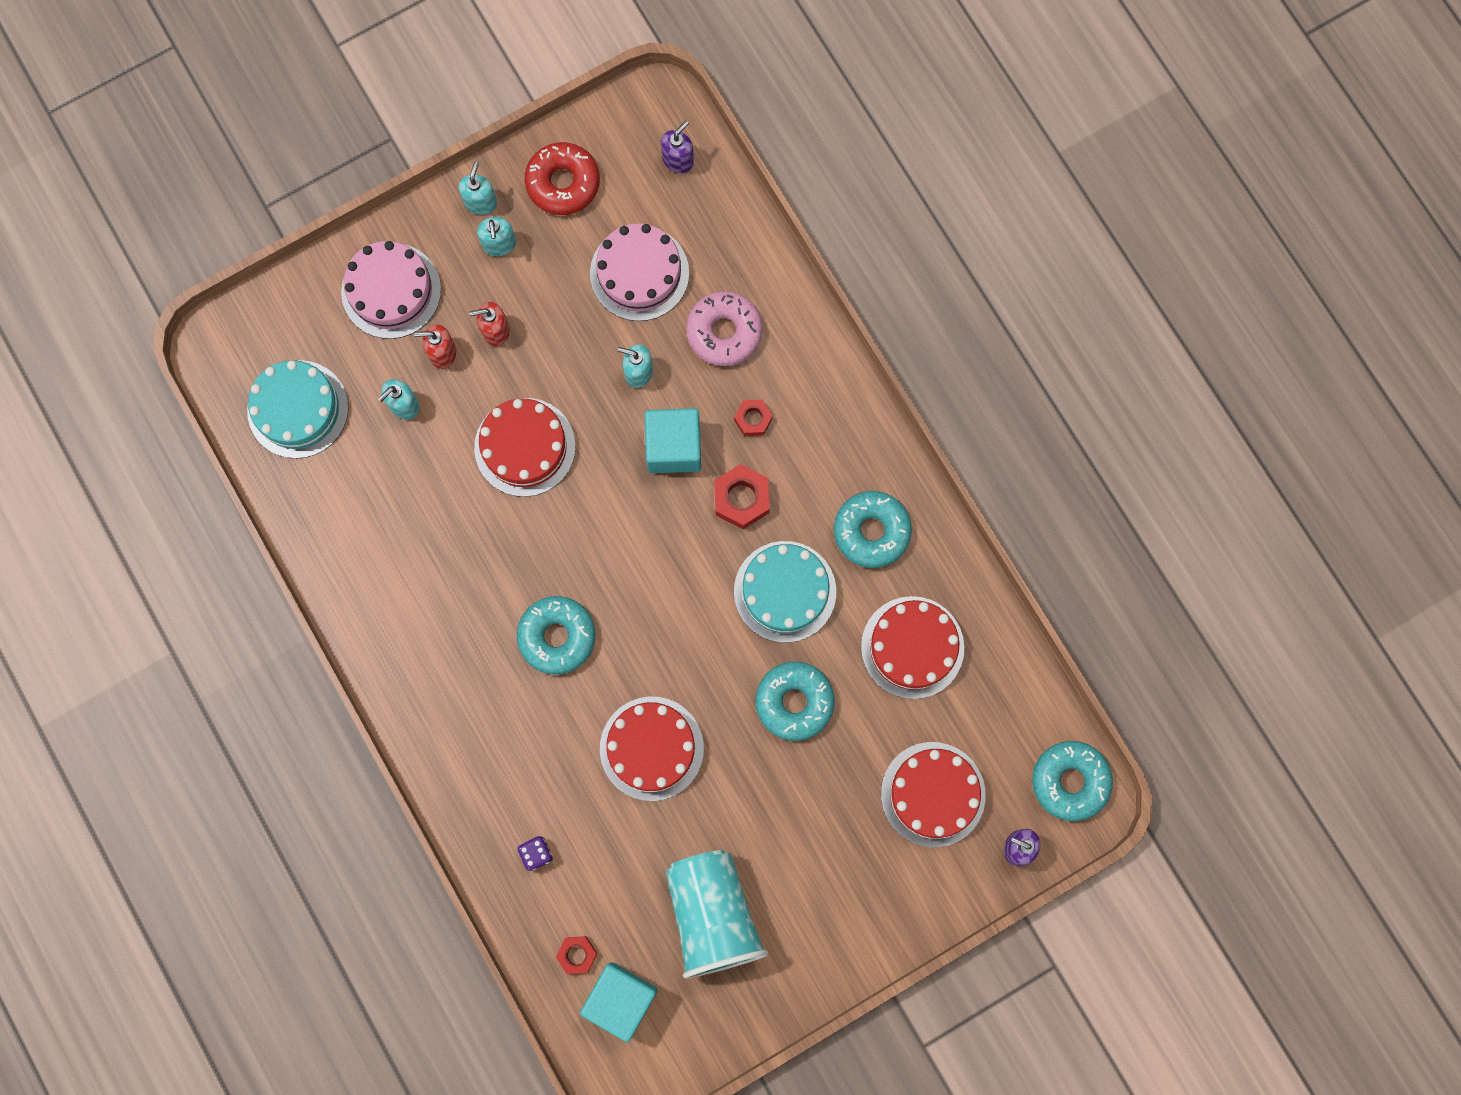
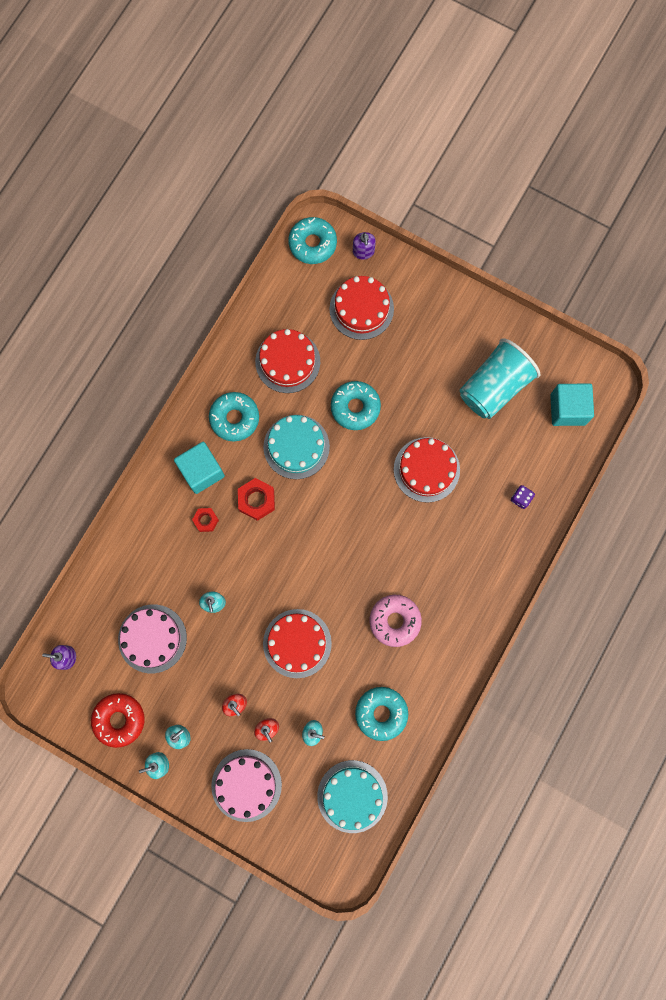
camera: 120 degrees left, 0 degrees up
(557, 636) = (396, 558): turquoise donut -> turquoise donut (381, 713)
(577, 954) = (559, 445): red nut -> none
(674, 447) = (248, 556): turquoise cube -> turquoise cube (201, 471)
(724, 332) = (162, 567): pink donut -> pink donut (394, 621)

